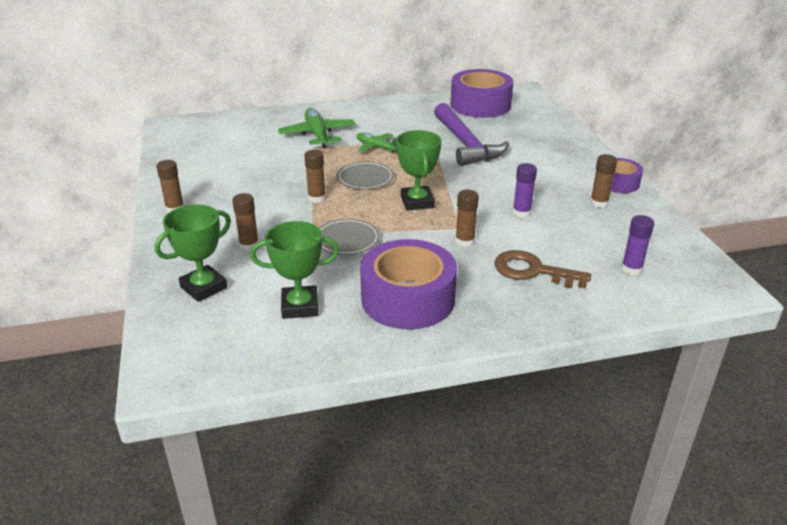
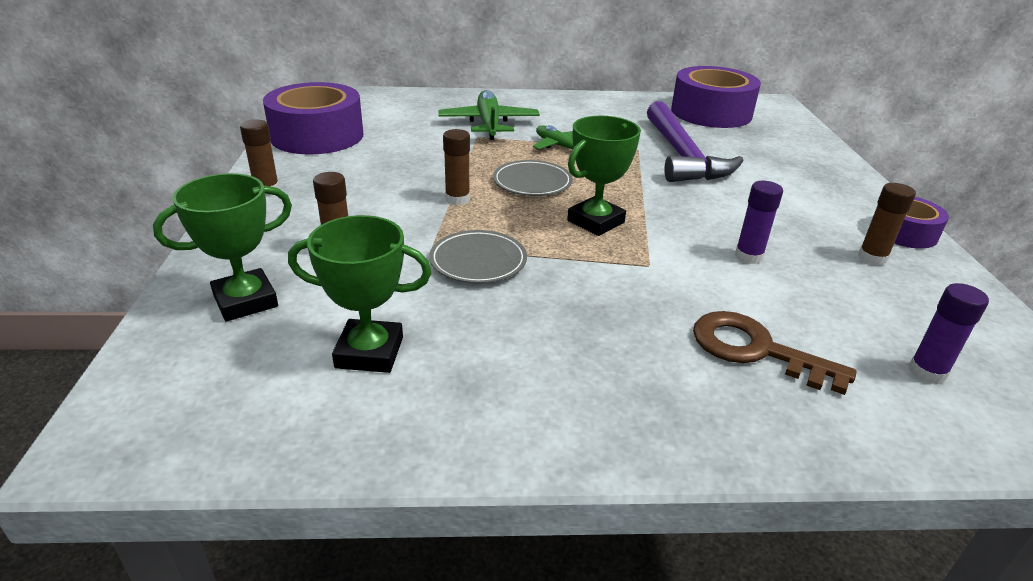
camera: 10 degrees right, 0 degrees up
(408, 299) = (541, 366): purple tape -> purple tape (317, 136)
(417, 202) = (595, 222): green trophy -> green trophy turned 45 degrees clockwise
(465, 241) = (653, 287): brown glue stick -> none

